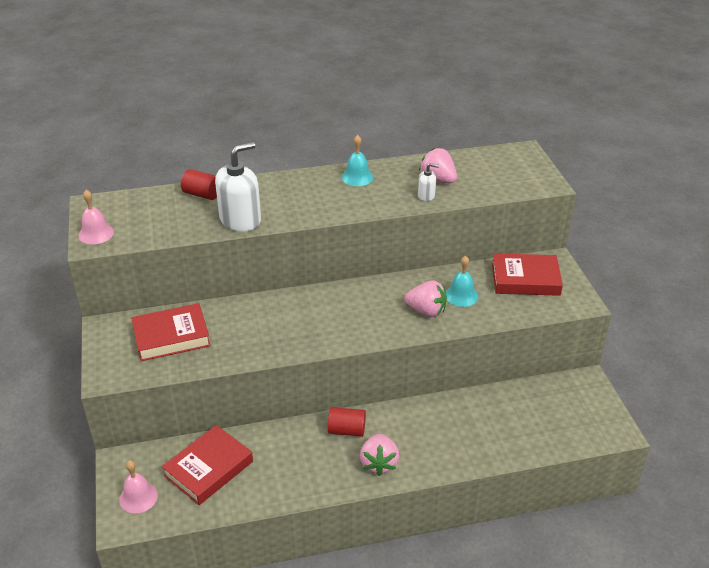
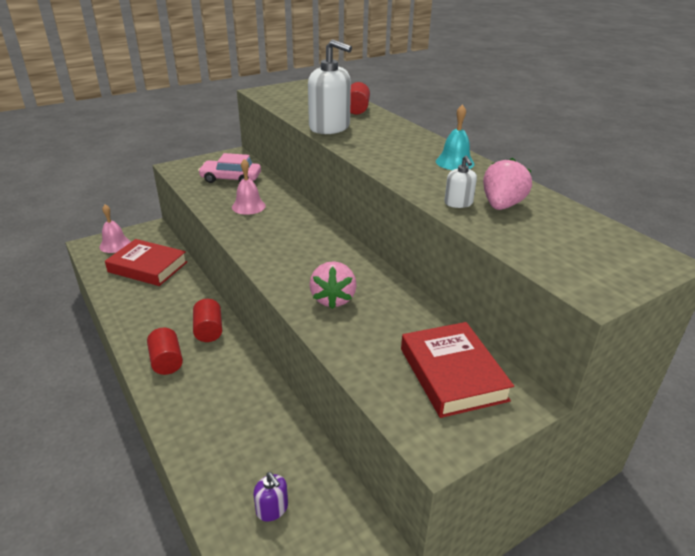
camera: 70 degrees right, 5 degrees down
(96, 233) = (275, 90): pink bell -> pink bell (248, 206)
(171, 336) = (231, 178): red book -> pink car
(379, 463) = (166, 361): pink strawberry -> red cylinder
(461, 295) = (378, 321): turquoise bell -> none
(549, 420) = (272, 509): none -> purple soap dispenser

